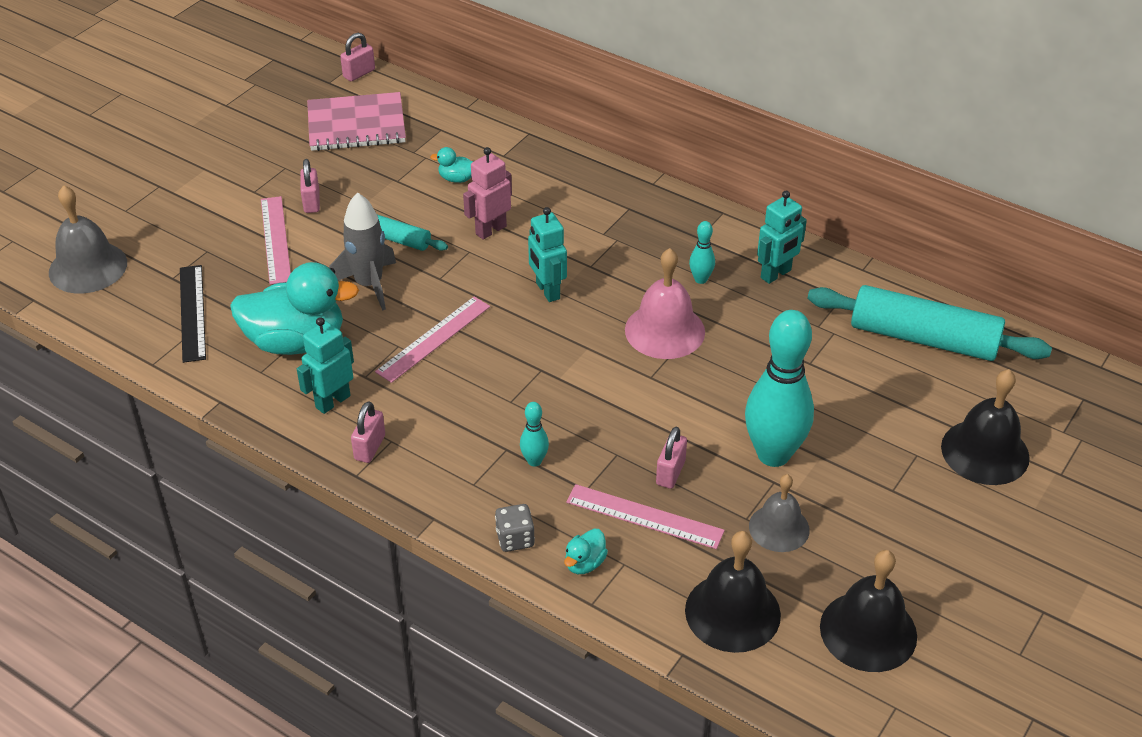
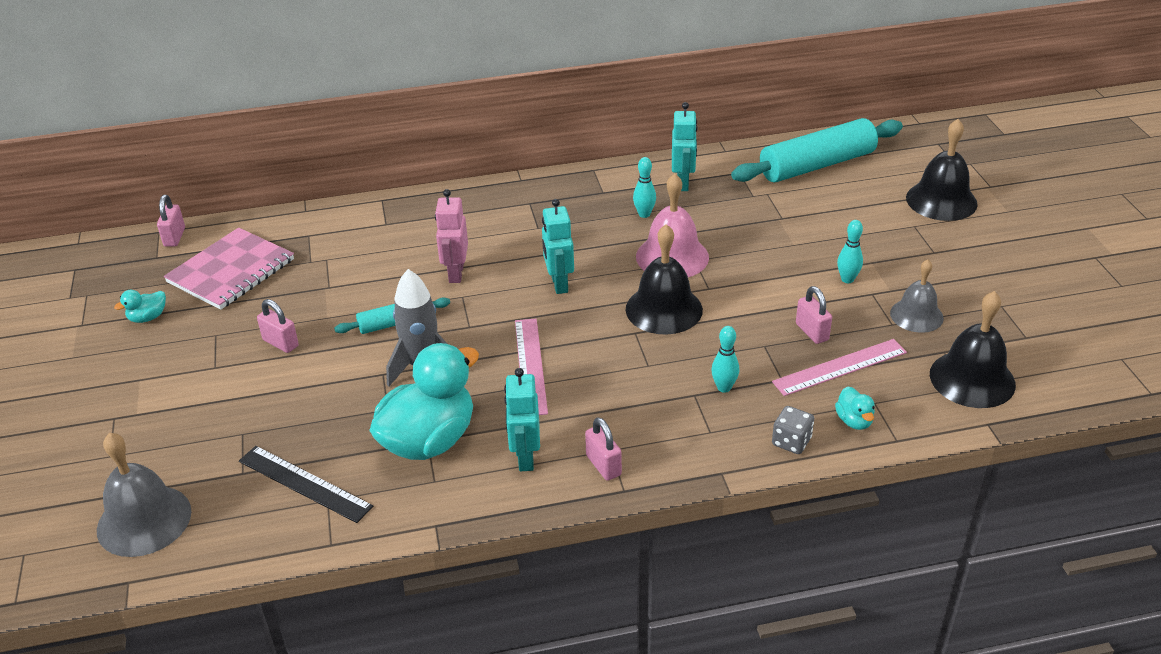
camera: 45 degrees left, 5 degrees down
(276, 239) = (292, 386): pink ruler -> none
(457, 179) = (375, 258): turquoise duck -> turquoise duck (148, 317)
(547, 291) = (559, 284): turquoise robot -> turquoise robot turned 60 degrees clockwise
(773, 454) = (847, 279): turquoise bowling pin -> turquoise bowling pin, size x0.43
(868, 631) = (1046, 332): black bell -> black bell (664, 309)

